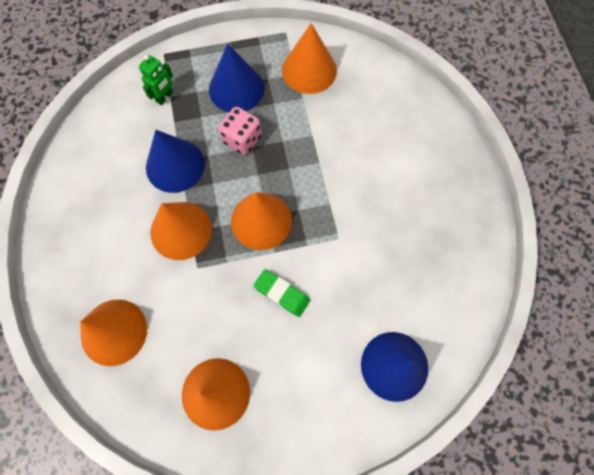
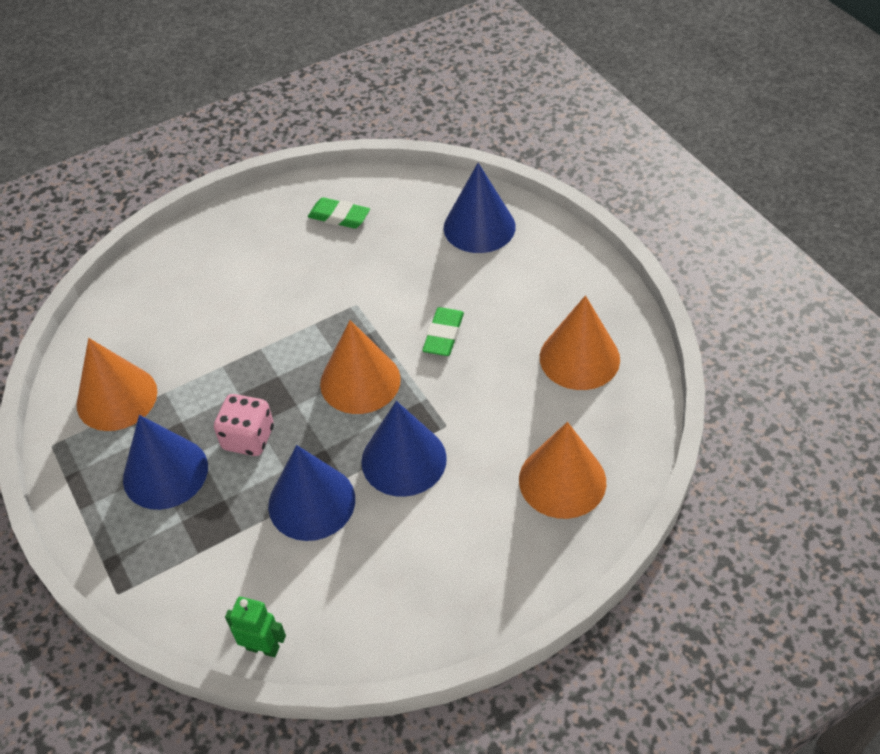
camera: 105 degrees left, 20 degrees down
(164, 97) = (200, 559): green robot -> green robot (263, 647)
(181, 230) = (404, 460): orange cone -> blue cone
(443, 251) = (339, 216): none -> green eraser

